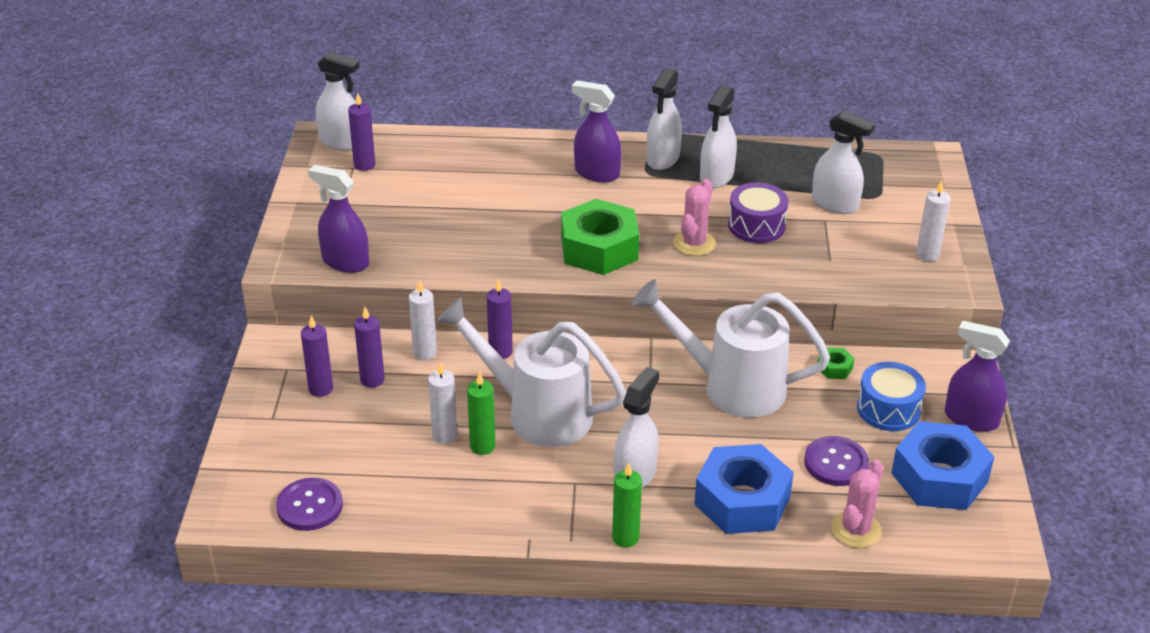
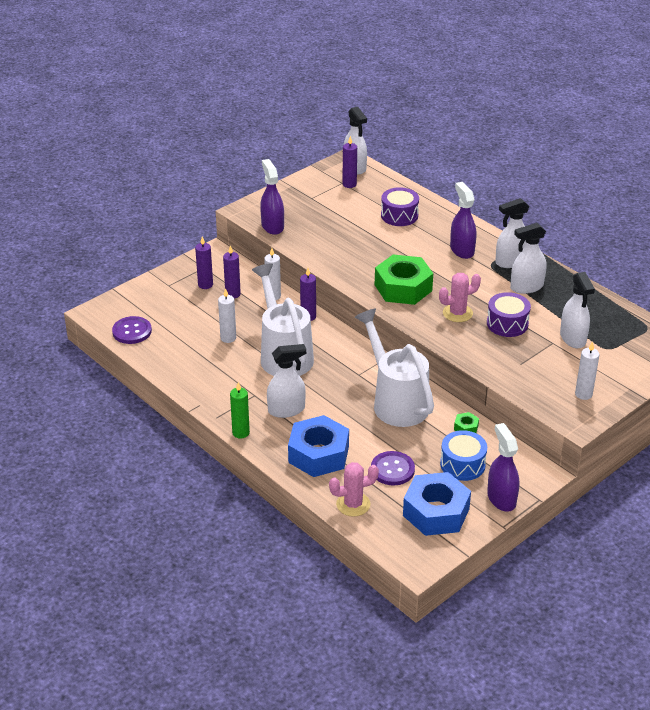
camera: 45 degrees right, 0 degrees up
(474, 171) = (399, 215): none -> purple drum
(482, 446) = (237, 353): green candle -> none

